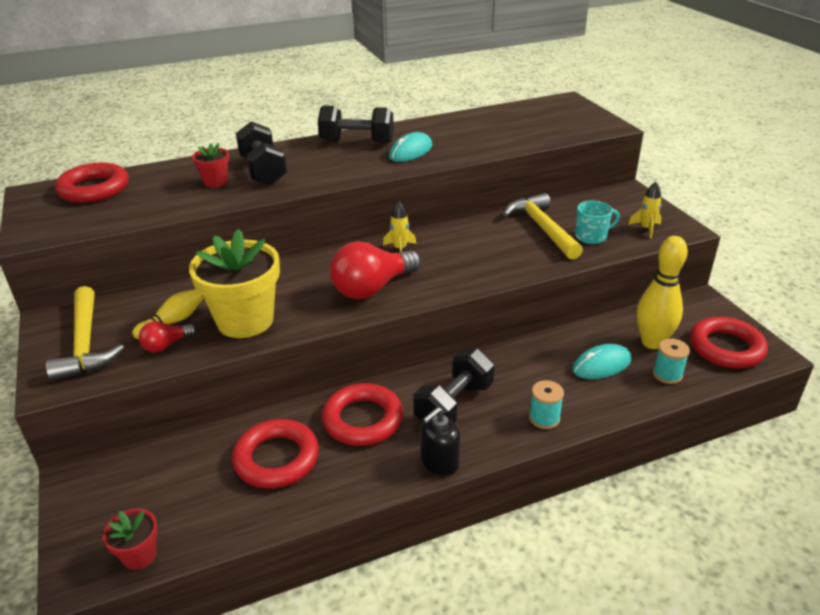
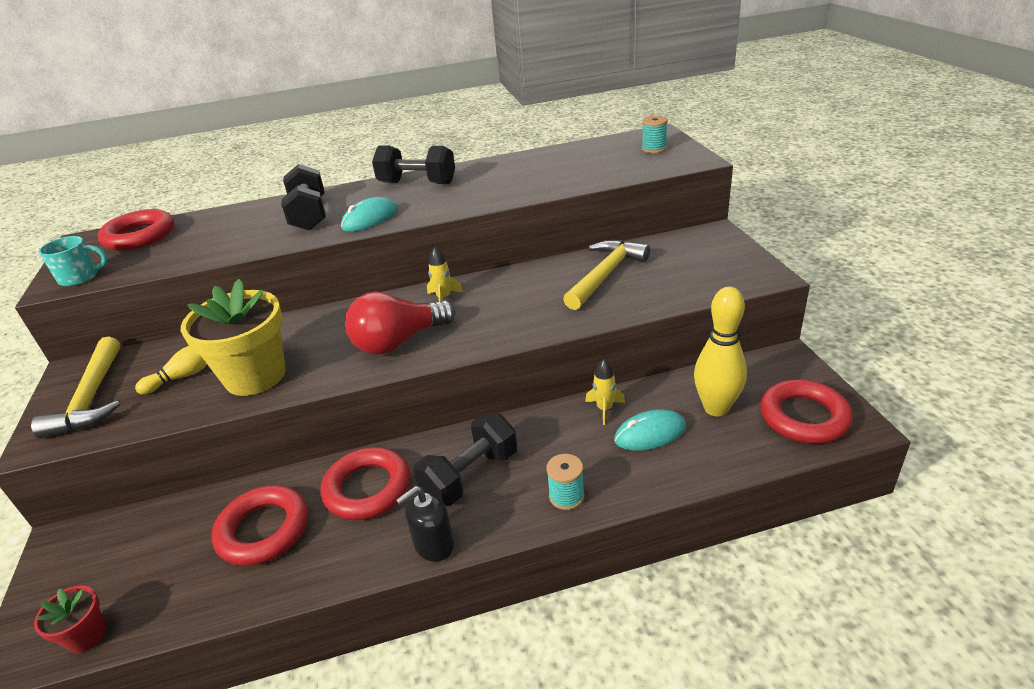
camera: 10 degrees right, 0 degrees up
(166, 345) = (167, 402): red light bulb -> none
(215, 182) = (257, 227): red flower pot -> none
(410, 151) = (468, 192): turquoise mouse -> turquoise mouse (370, 219)
(542, 228) = (605, 275): yellow hammer -> yellow hammer turned 45 degrees clockwise
(591, 236) = (657, 285): turquoise mug -> turquoise mug (80, 277)
(646, 228) = (723, 275): yellow rocket -> yellow rocket (604, 409)
(667, 374) = (724, 448): turquoise spool -> turquoise spool (654, 149)

